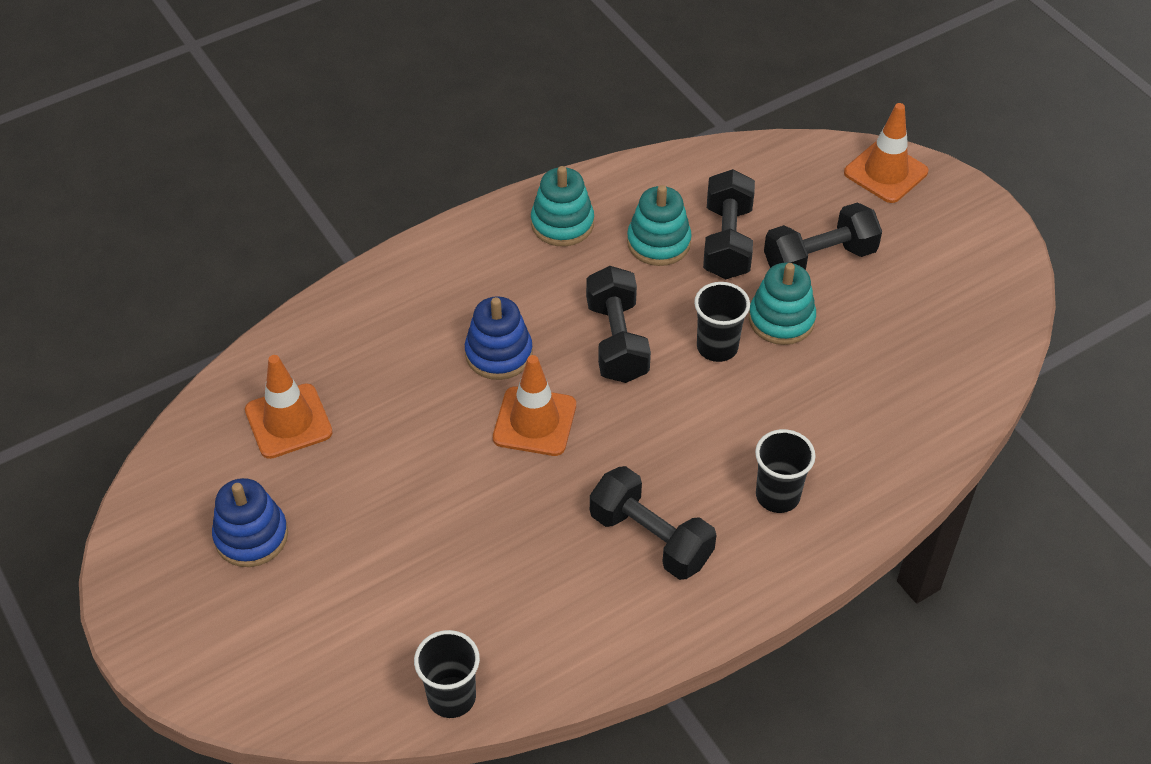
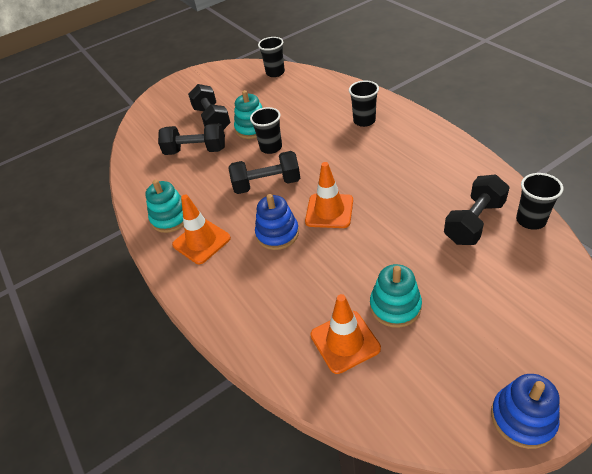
camera: 85 degrees left, 5 degrees down
(251, 536) = (452, 345): blue stacking toy -> blue stacking toy (522, 418)
(651, 538) = (400, 158): black dumbbell -> black dumbbell (474, 222)
(658, 242) = (193, 176): turquoise stacking toy -> turquoise stacking toy (395, 306)
(885, 172) = (156, 104): orange traffic cone -> orange traffic cone (201, 241)
(981, 356) = (275, 73): none -> black cup

